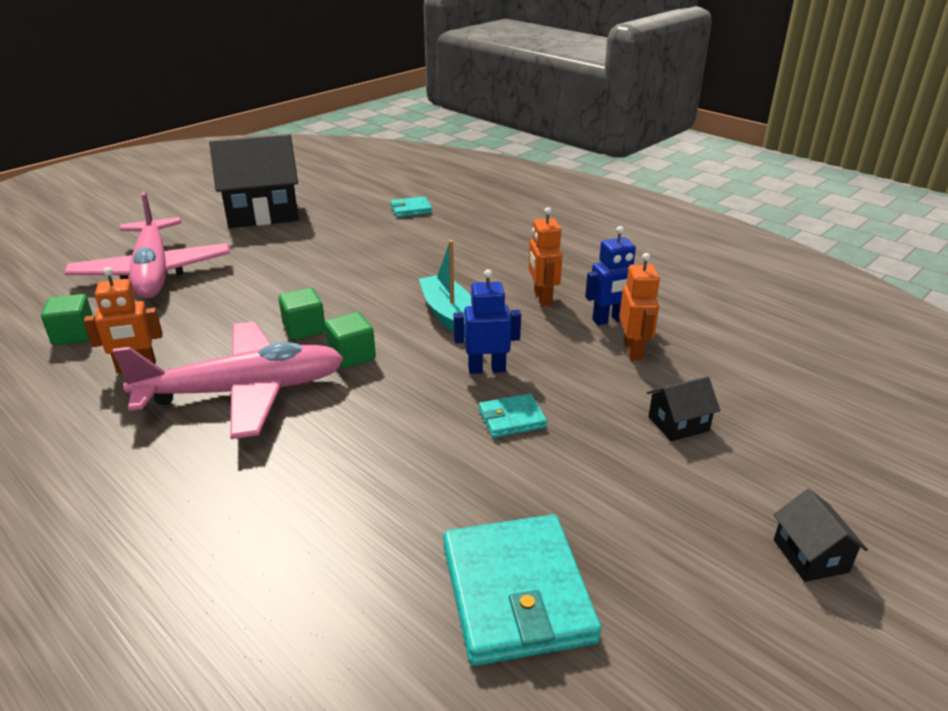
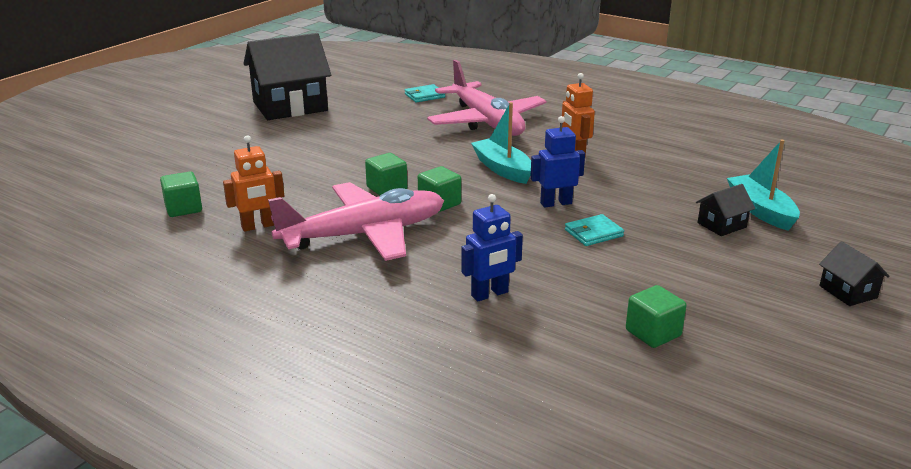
camera: 10 degrees left, 5 degrees down
(153, 272) = (221, 158): pink plane -> pink plane (486, 122)
(516, 593) = (653, 333): turquoise wallet -> green cube
(609, 320) = (636, 163): blue robot -> blue robot (490, 294)
(633, 350) = (665, 182): orange robot -> none
(737, 406) = (761, 211): none -> turquoise boat

